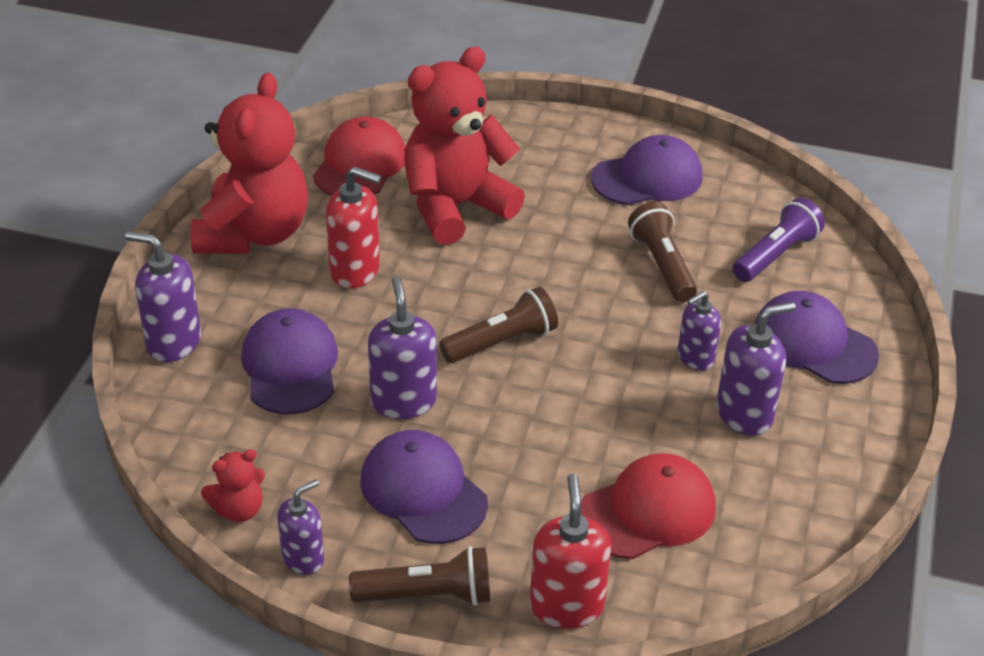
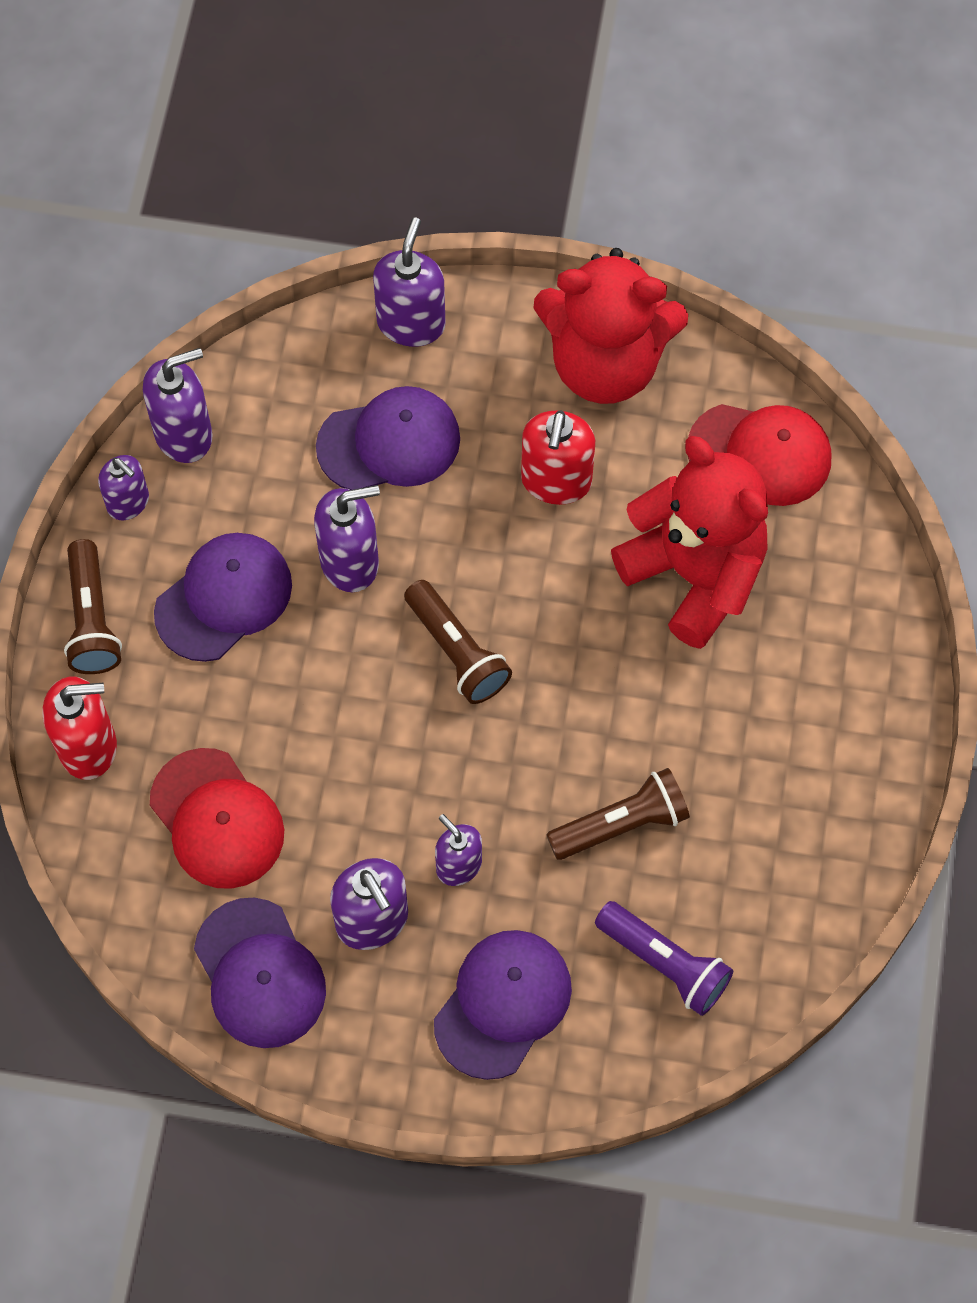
camera: 85 degrees right, 25 degrees up
(239, 509) = (184, 434): red teddy bear -> purple soap dispenser
(647, 178) = (799, 801): purple cap -> purple cap (259, 974)

